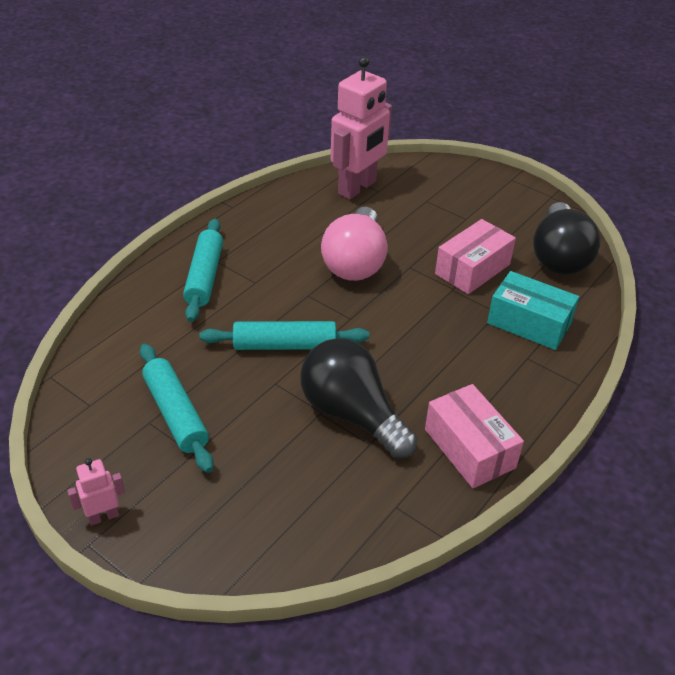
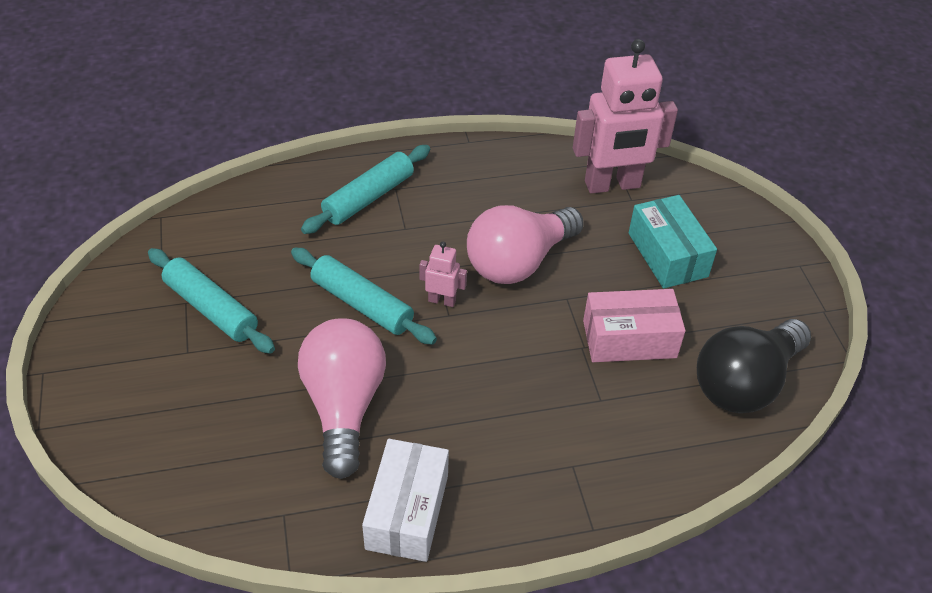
camera: 40 degrees right, 5 degrees up
(103, 516) = (74, 358): pink robot -> pink robot (442, 300)
(176, 413) = (211, 309): turquoise rolling pin -> turquoise rolling pin turned 60 degrees counterclockwise
(352, 414) = (344, 406): black light bulb -> pink light bulb
(469, 448) = (407, 511): pink box -> white box
(529, 323) = (619, 432): turquoise box -> turquoise box (667, 255)

